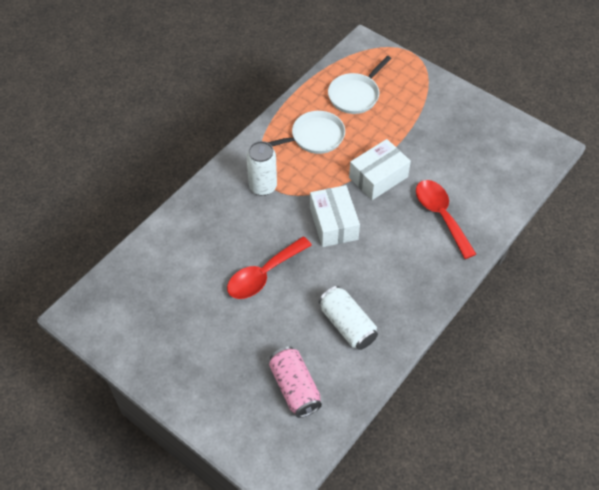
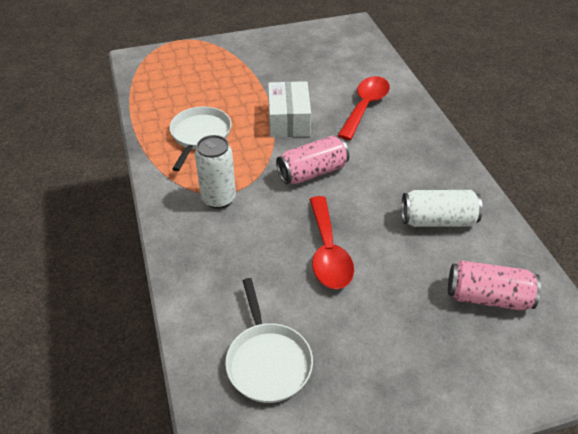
camera: 55 degrees left, 10 degrees down
(333, 223) = (312, 172): white box -> pink can
(355, 95) = (183, 89): white pan -> white pan (267, 361)
(441, 215) = (365, 106): red spoon -> red spoon turned 105 degrees clockwise

